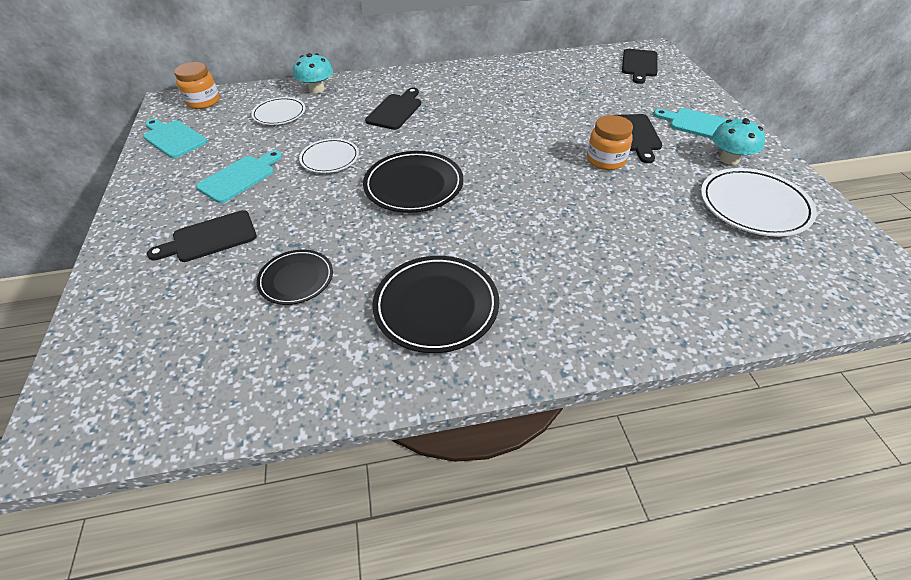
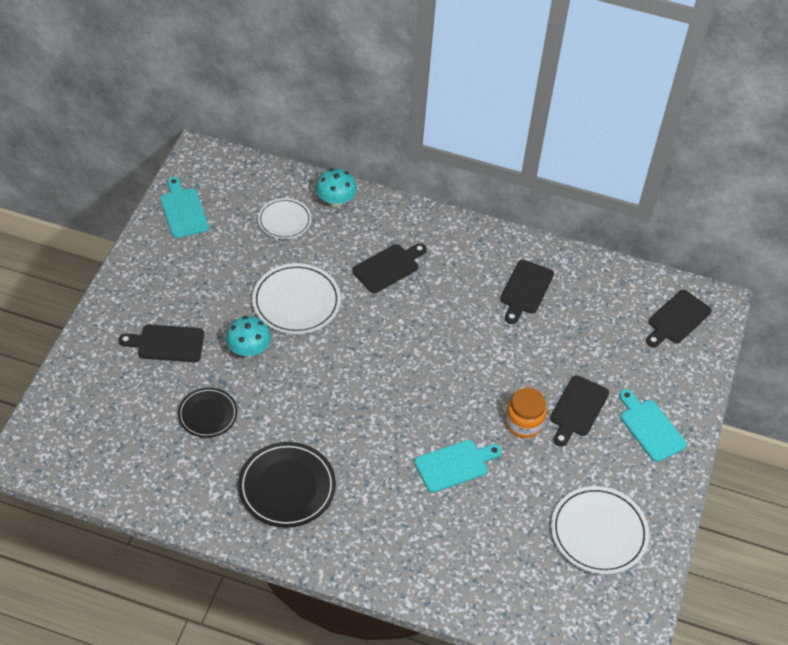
camera: 25 degrees right, 5 degrees up
(203, 102) = (227, 169): orange jar -> none
(239, 177) = (215, 288): turquoise cutting board -> turquoise cutting board (454, 465)
(330, 158) = (296, 302): white plate -> white plate, size x1.59
(413, 185) = (344, 368): black plate -> none
(517, 86) = (525, 290): none -> black cutting board
(729, 159) = (633, 478): turquoise mushroom -> turquoise mushroom (249, 349)

